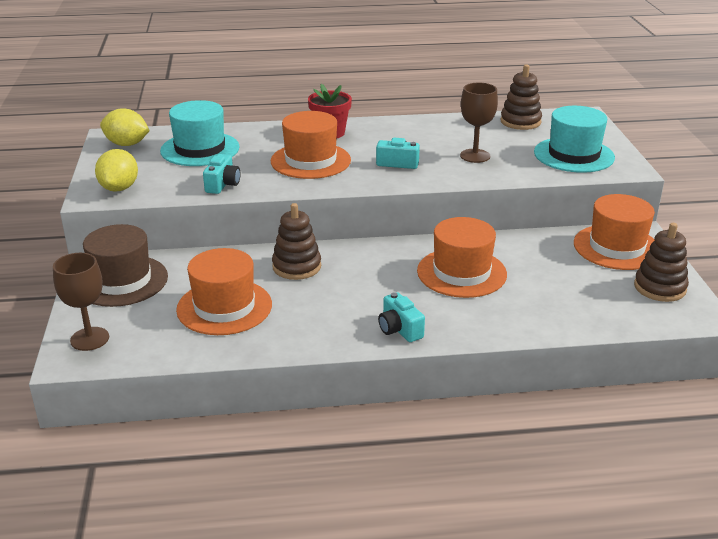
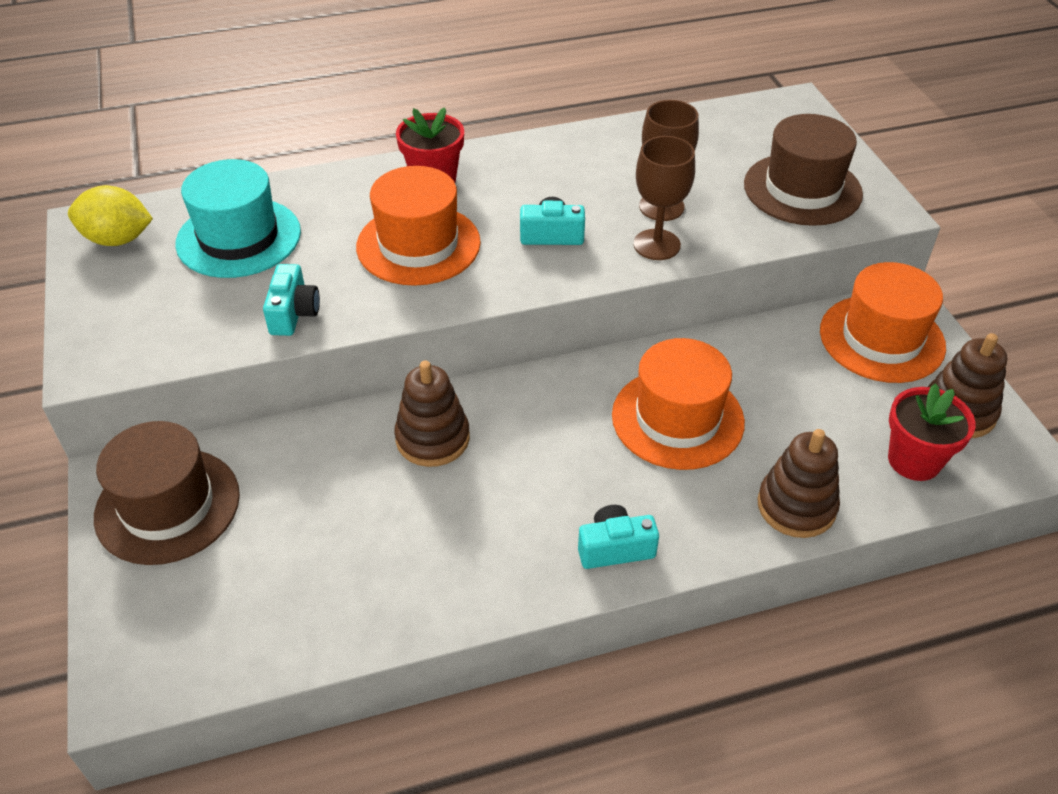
camera: 10 degrees left, 15 degrees up
(90, 339) = (145, 640): brown goblet -> brown goblet (656, 245)
(119, 188) = (129, 341): yellow lemon -> none
(224, 307) = (342, 540): orange hat -> none
(399, 329) = (615, 548): turquoise camera -> turquoise camera turned 120 degrees clockwise
(520, 122) = (709, 127): brown stacking toy -> brown stacking toy (796, 506)
(574, 155) = (802, 189): turquoise hat -> brown hat
(619, 308) = (914, 460): none -> red flower pot

